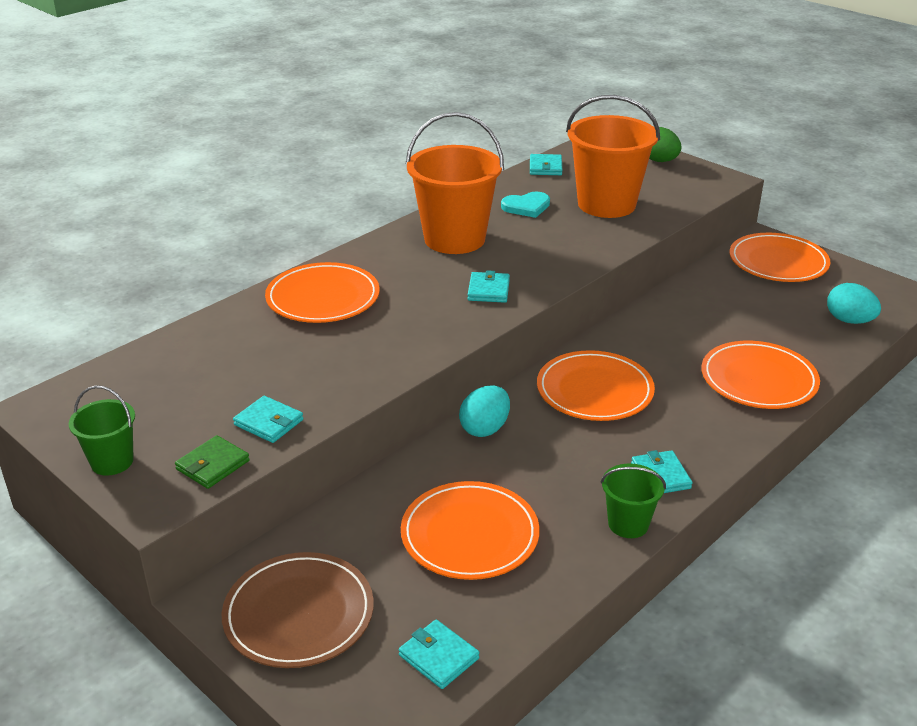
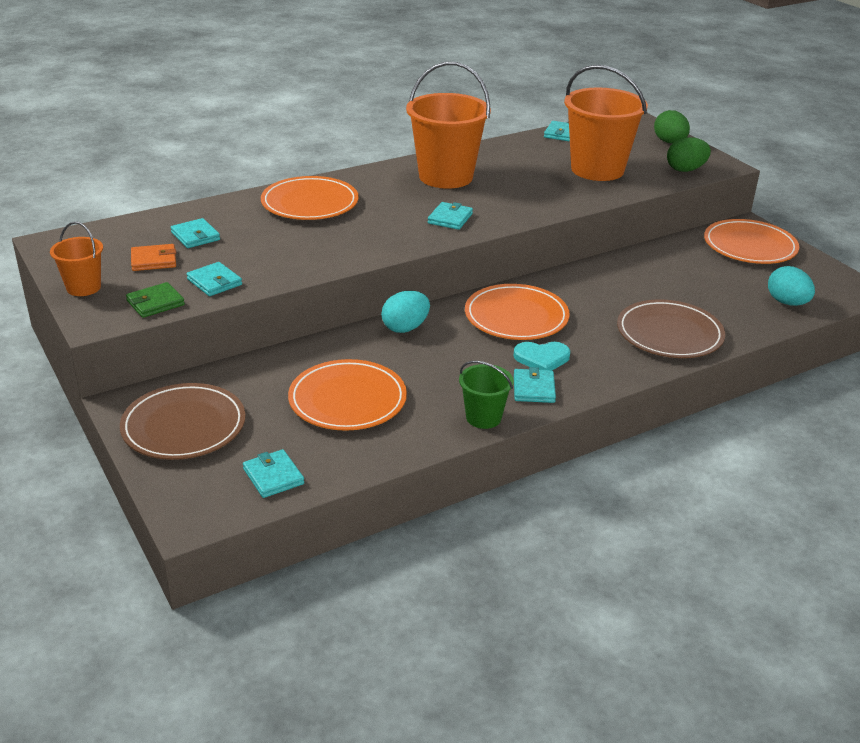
camera: 15 degrees right, 0 degrees up
(112, 462) = (83, 287): green bucket -> orange bucket
(180, 407) = (154, 260): none -> orange wallet
(213, 365) = (195, 236): none -> turquoise wallet
(526, 207) = (524, 161): turquoise heart -> turquoise heart (542, 358)
(693, 190) = (685, 170): none -> green egg
(758, 379) = (669, 334): orange plate -> brown plate

